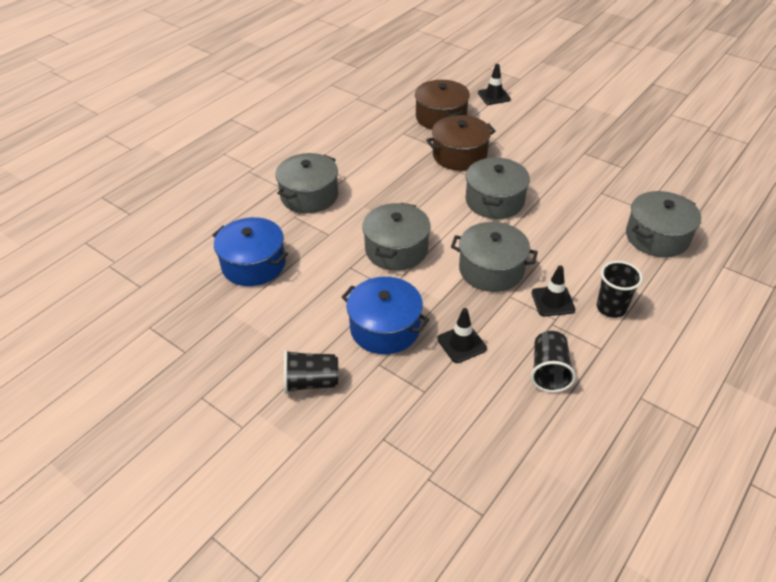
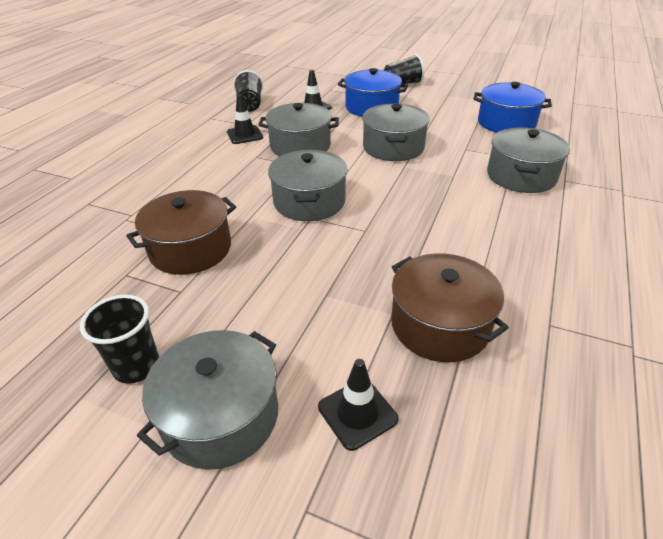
camera: 165 degrees right, 5 degrees down
(459, 155) = (374, 254): brown pot -> brown pot (190, 249)
(611, 308) = (196, 137): black cup -> black cup (137, 366)
(657, 237) = (125, 193): grey pot -> grey pot (221, 416)

